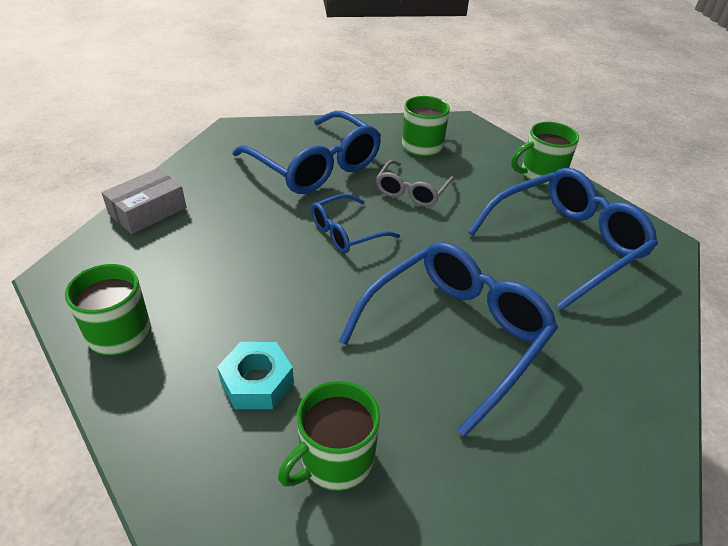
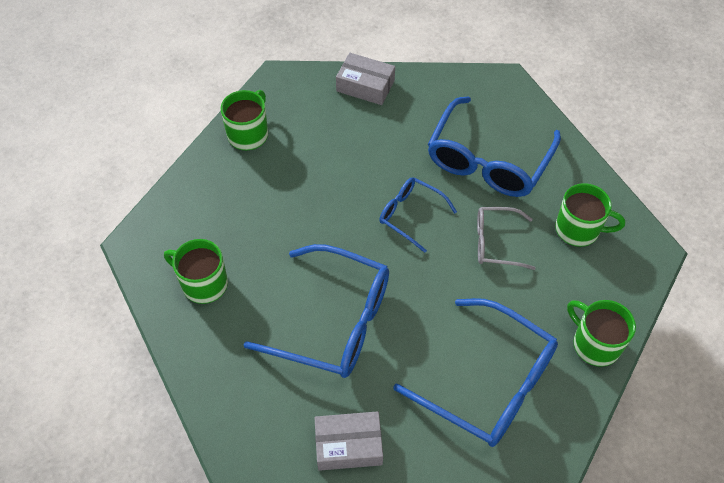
camera: 70 degrees right, 15 degrees up
(257, 382) = (242, 222): turquoise nut -> none
(625, 372) = (348, 445): none -> grey box

